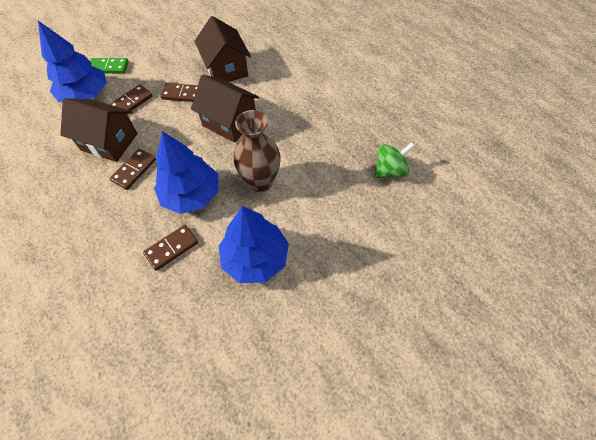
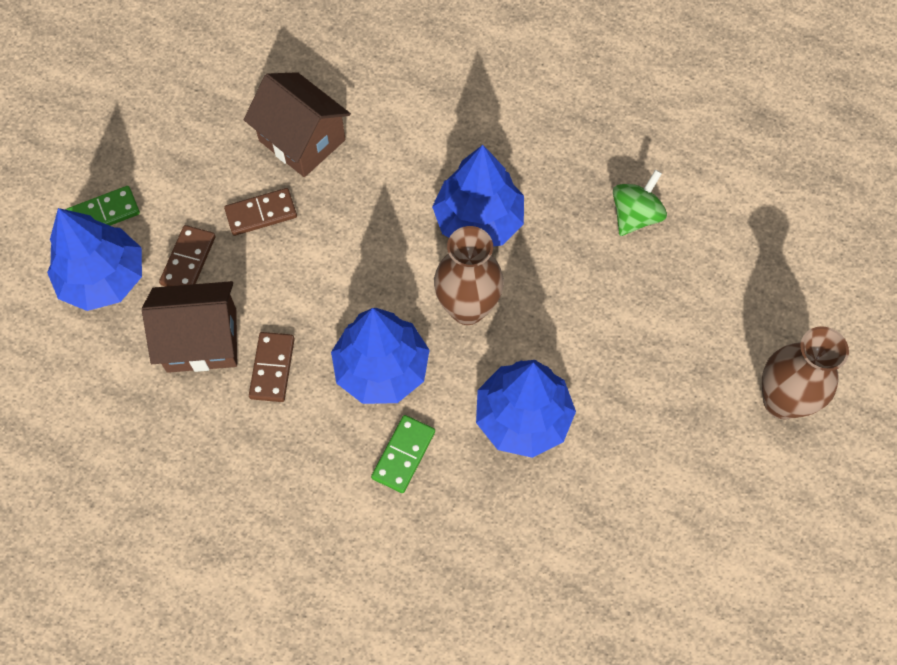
camera: 25 degrees left, 5 degrees up
(171, 248) = (403, 455): brown domino -> green domino
(229, 122) = (365, 232): brown house -> none
(295, 139) = (478, 220): none -> blue tree
(434, 323) = (782, 401): none -> brown vase

